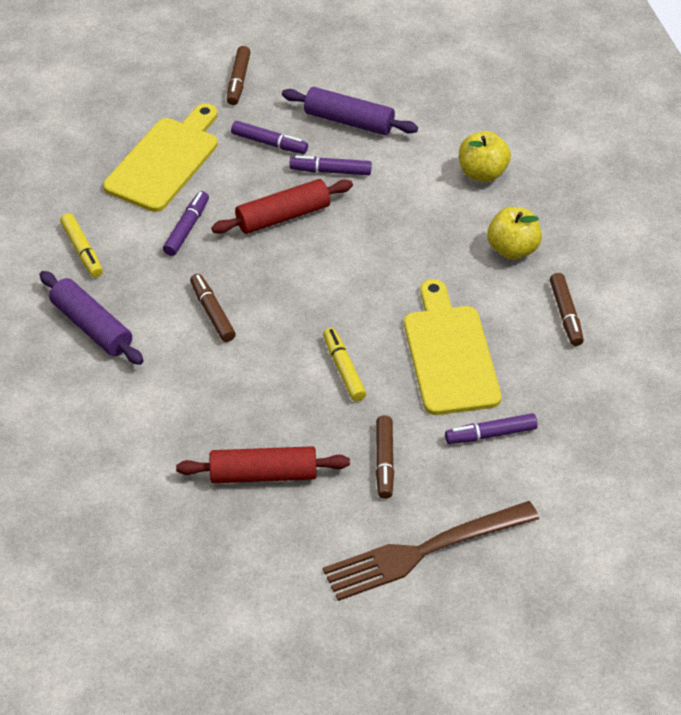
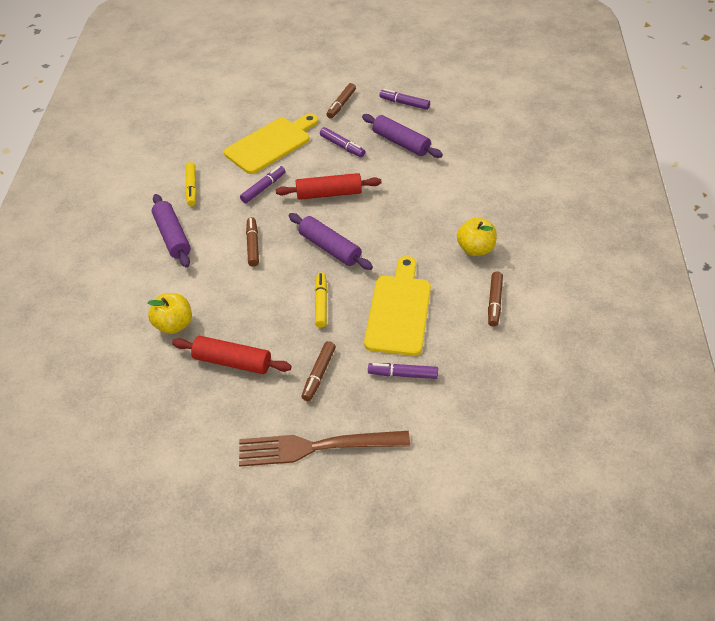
camera: 20 degrees right, 0 degrees up
(320, 292) = (330, 248): none -> purple rolling pin
(330, 171) = (374, 172): purple marker -> purple marker (404, 103)
(482, 173) = (476, 194): yellow apple -> yellow apple (174, 325)

